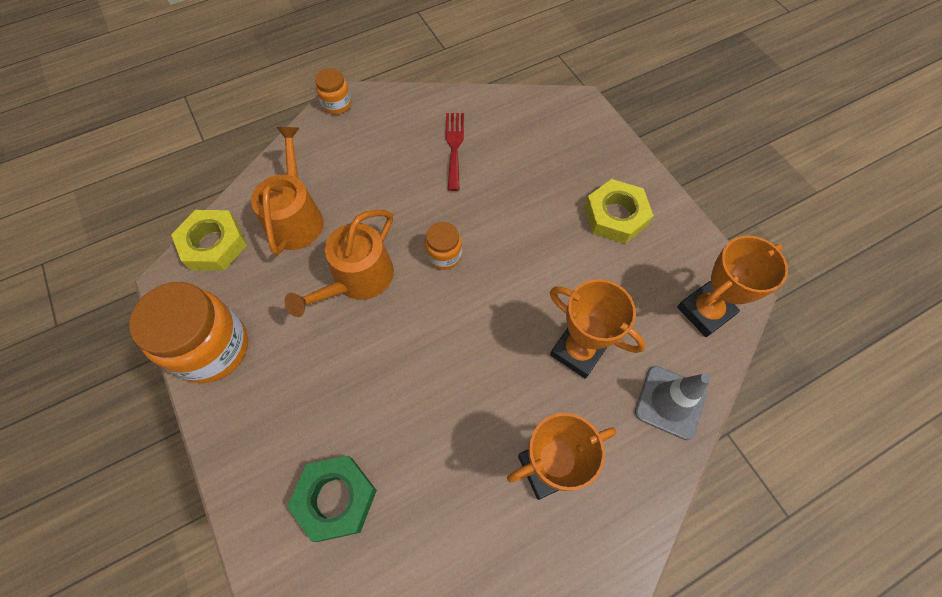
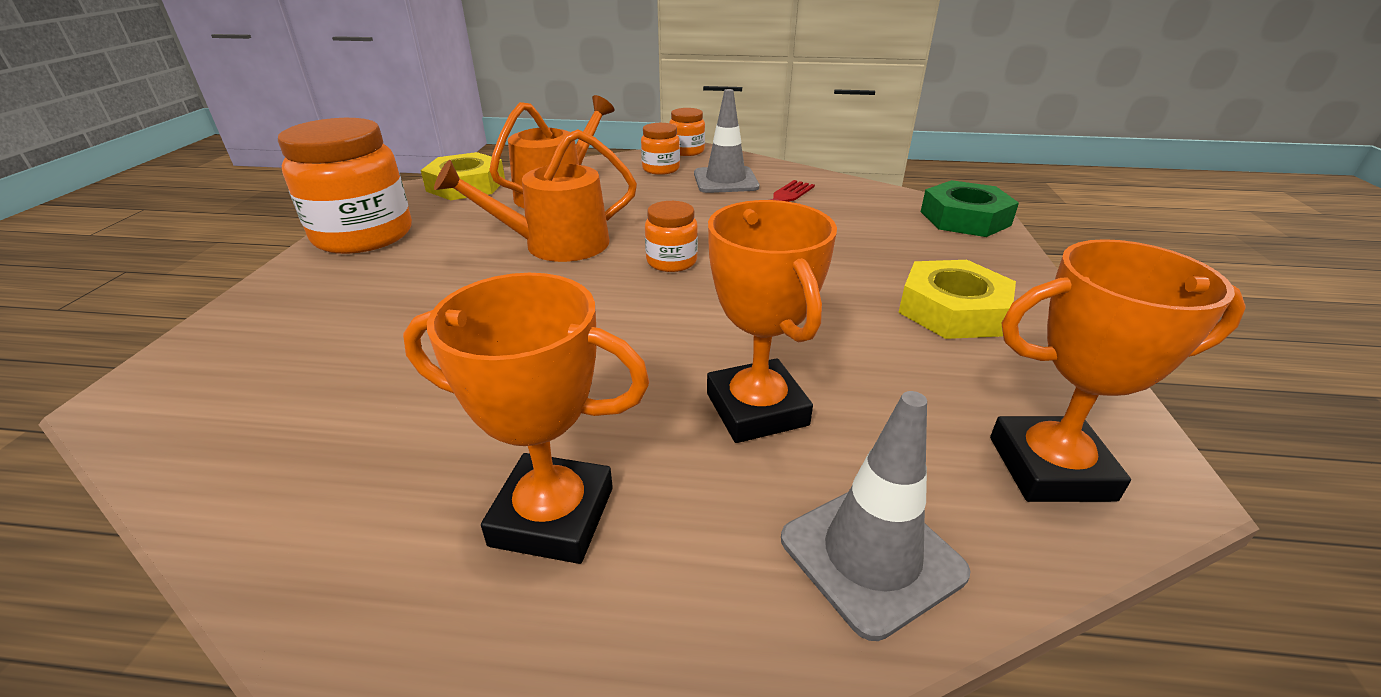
camera: 35 degrees right, 30 degrees down
(336, 498) = (270, 389): green nut -> green nut (965, 218)
(340, 142) = (661, 169): none -> orange jar
(400, 136) = (725, 180): none -> grey traffic cone

